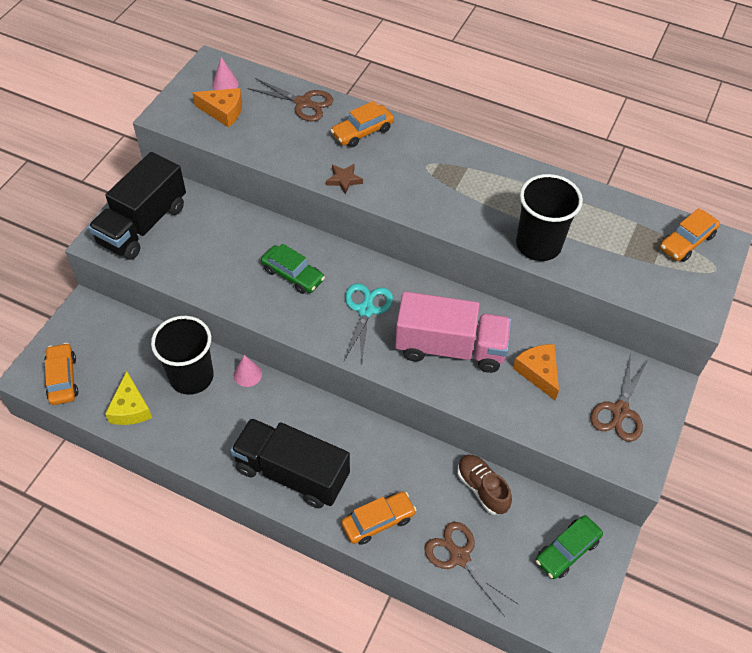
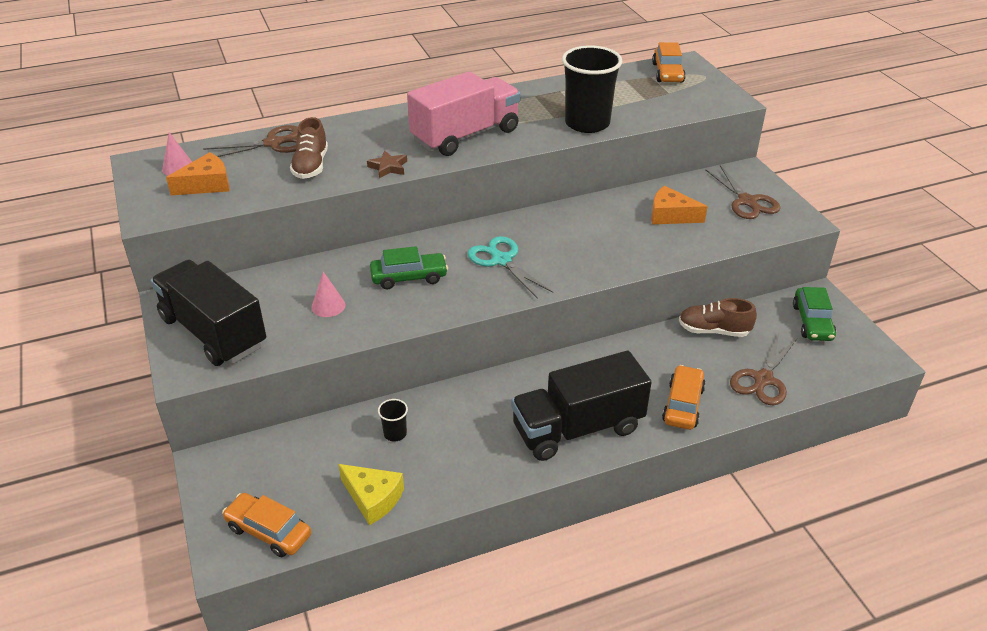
camera: 45 degrees left, 15 degrees down
(143, 225) = (213, 332): black truck -> black truck turned 150 degrees clockwise
(191, 377) = (395, 433): black cup -> black cup, size x0.42
(247, 374) = (441, 395): pink cone -> pink cone (328, 306)
(300, 141) = (311, 166): none -> brown shoe
(362, 132) = (354, 134): orange car -> none
(450, 347) = (595, 241): pink truck -> pink truck (465, 135)
(459, 557) = (763, 379): brown scissors -> brown scissors turned 60 degrees counterclockwise

